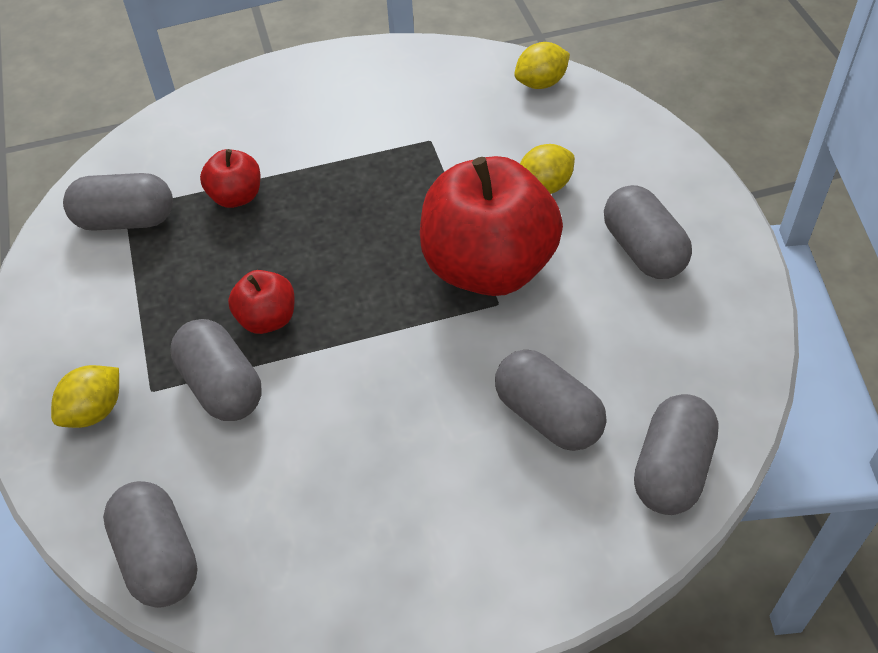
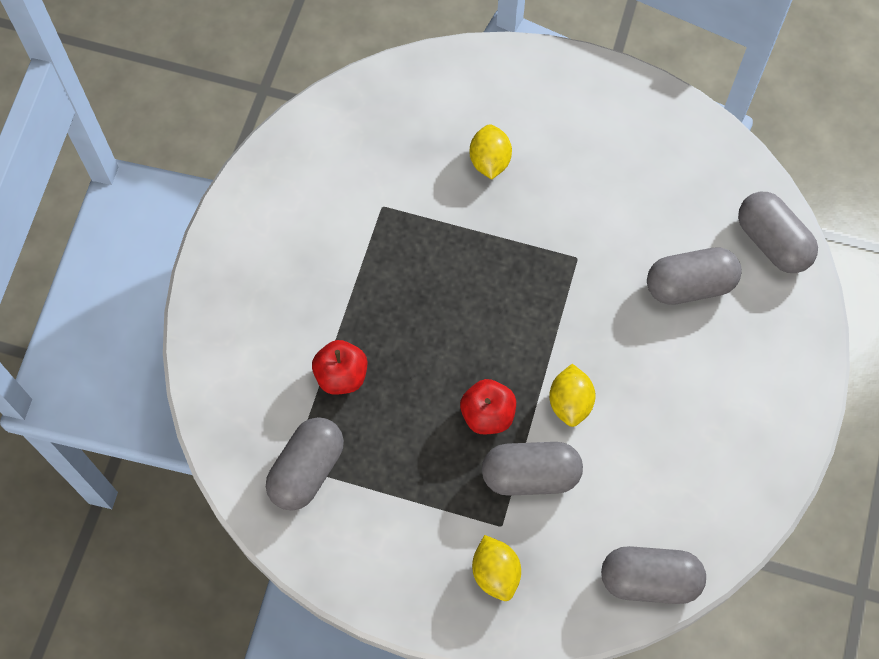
camera: 60 degrees left, 15 degrees up
(488, 267) = (540, 244): red apple -> none
(541, 83) = (378, 94): yellow lemon -> yellow lemon (570, 403)
(643, 250) = (593, 140): grey capsule -> none

